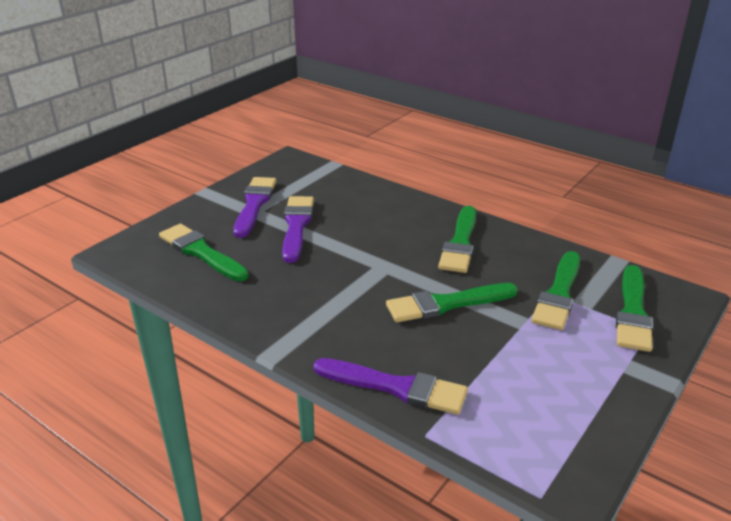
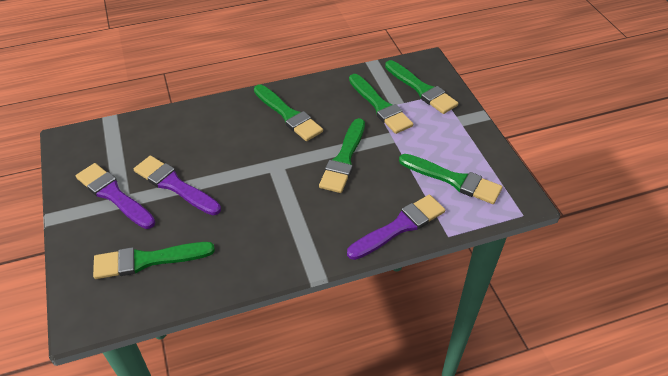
camera: 55 degrees left, 15 degrees up
(521, 402) = (453, 180): none -> green brush

